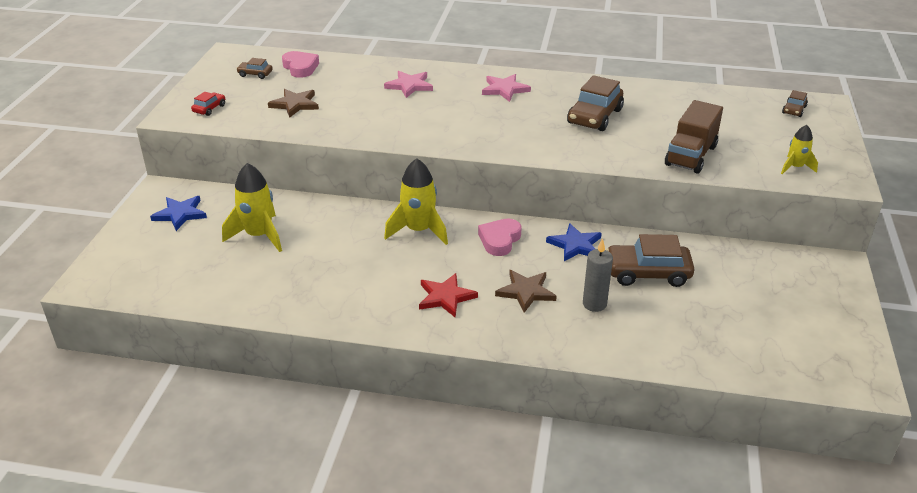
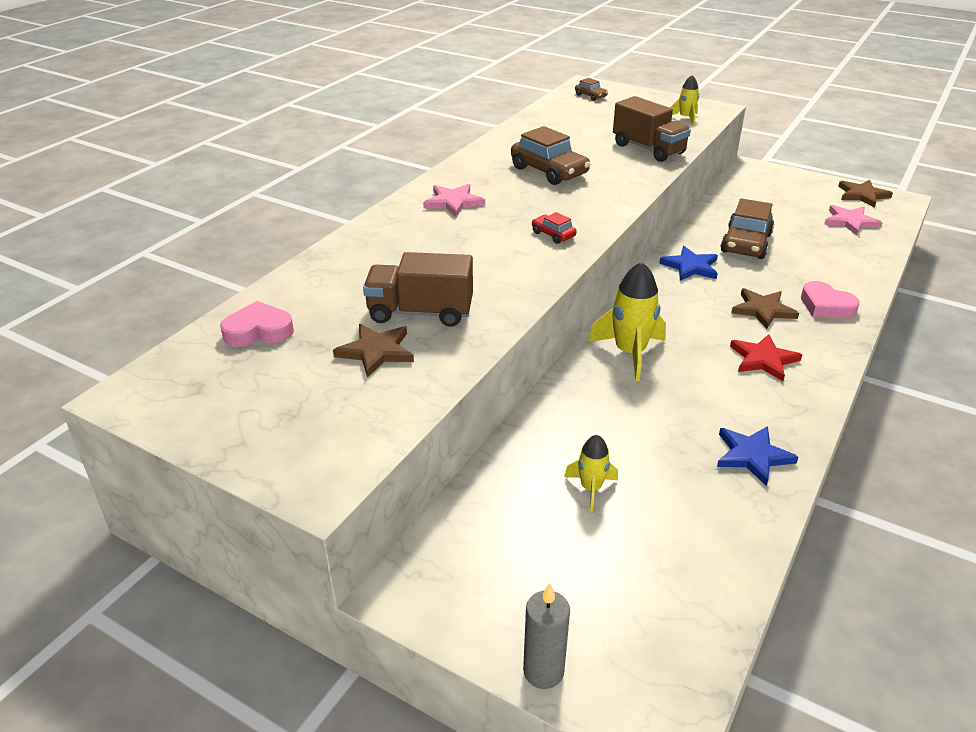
camera: 70 degrees left, 0 degrees up
(180, 214) = (494, 572): blue star -> blue star (752, 456)
(209, 108) = (323, 439): red car -> red car (553, 234)
(255, 74) = (239, 376): brown car -> none
(259, 236) = (591, 488): yellow rocket -> yellow rocket, size x0.57
(344, 108) = (420, 312): none -> brown truck
(409, 86) = (394, 256): pink star -> pink star (850, 222)
(499, 240) = (667, 305): pink heart -> pink heart (826, 306)
(594, 304) = (788, 279): grey candle -> grey candle (543, 671)
(848, 352) = (862, 195): none -> brown star

